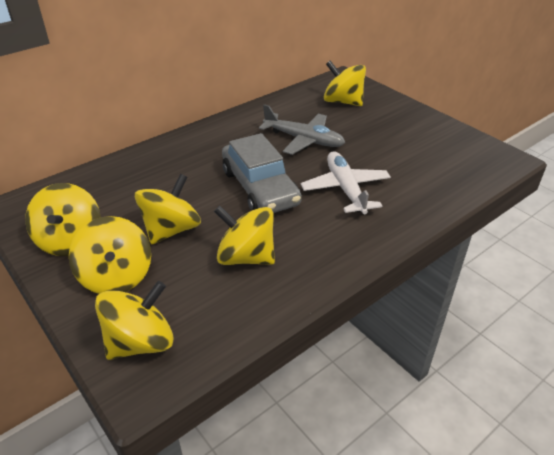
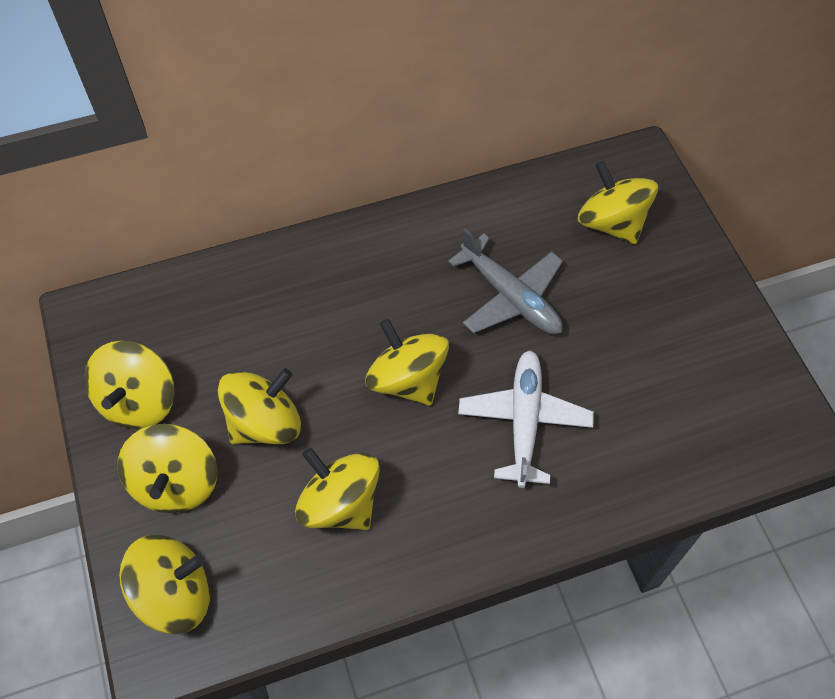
camera: 20 degrees right, 20 degrees up
(260, 187) = (407, 379): grey car -> yellow spinning top

